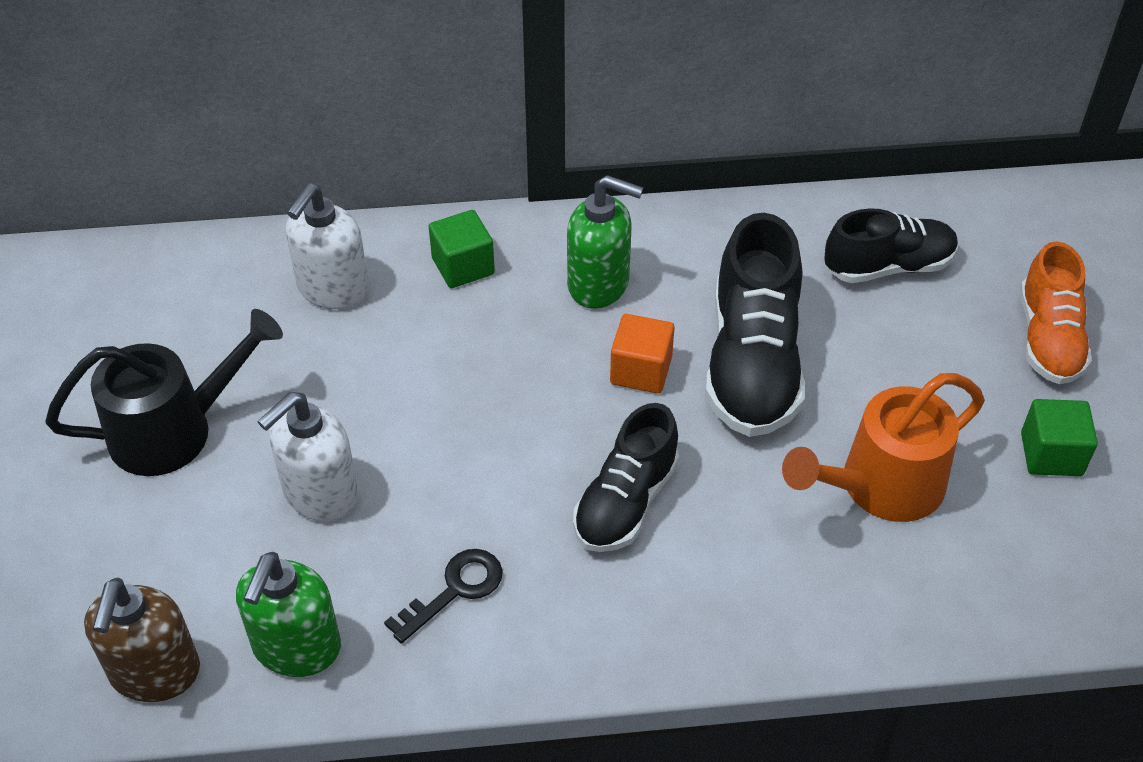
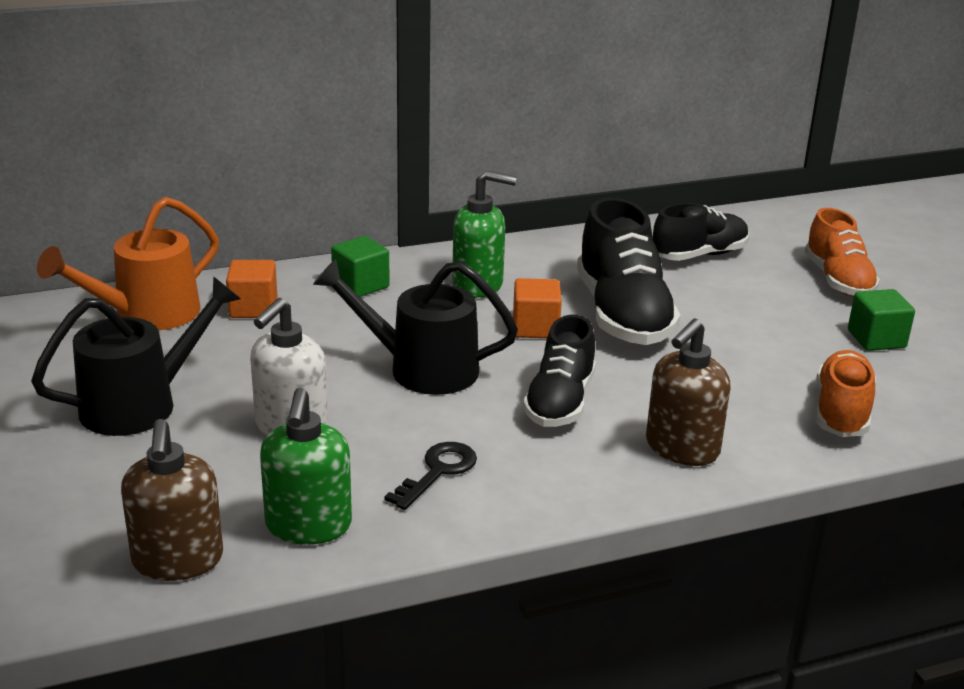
camera: 15 degrees left, 20 degrees down
(332, 289) = (253, 308): white soap dispenser -> orange cube
(486, 420) = (420, 368): none -> black watering can
(737, 602) = (681, 449): none -> brown soap dispenser
(879, 487) = (758, 371): orange watering can -> orange watering can (146, 315)
(952, 574) = (841, 412): none -> orange shoe

